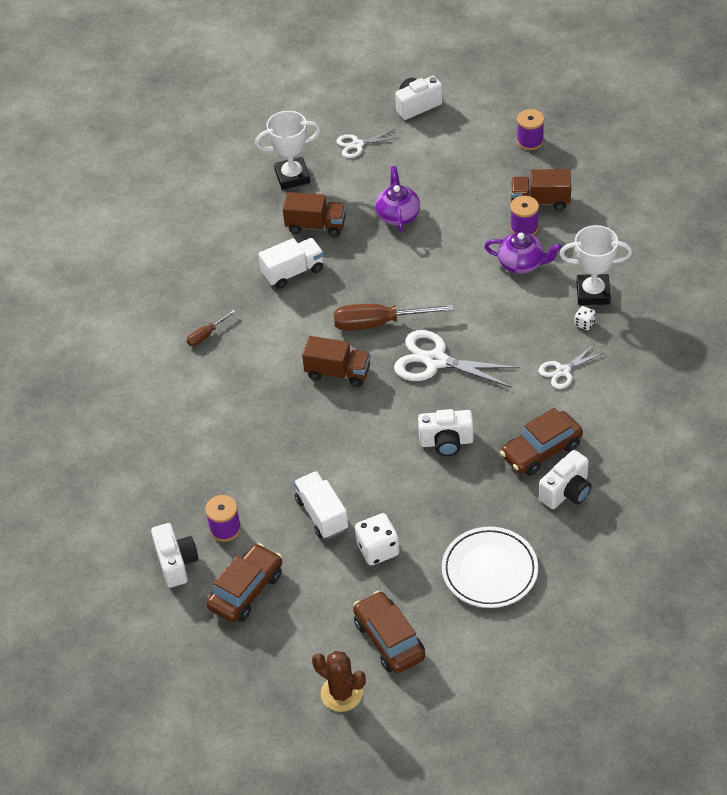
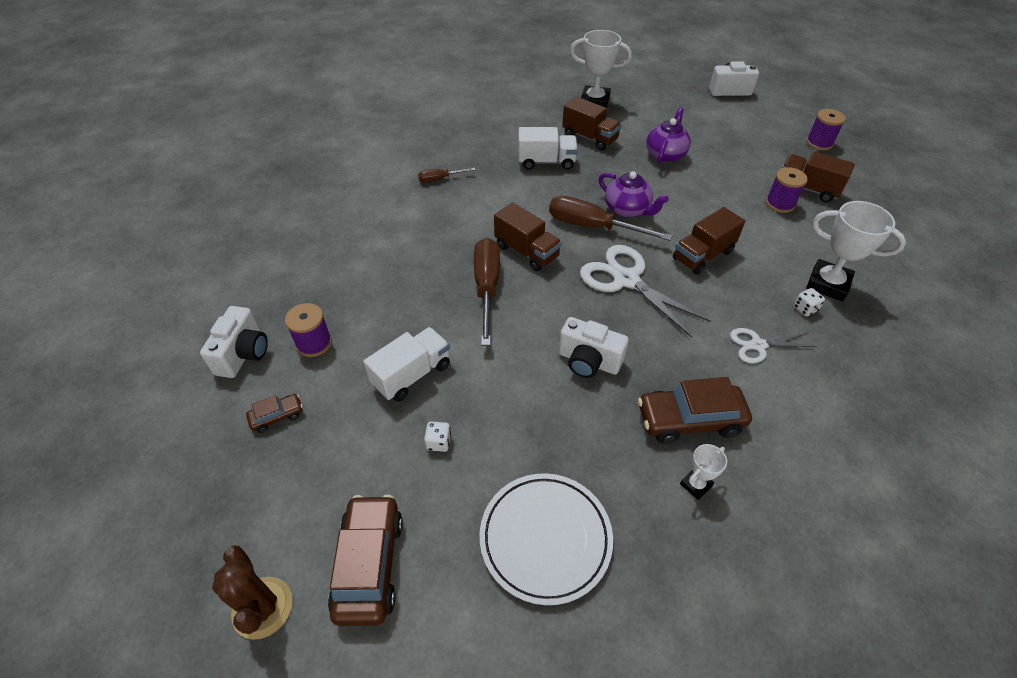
camera: 25 degrees right, 0 degrees up
(246, 590) = (277, 416): brown car -> brown car, size x0.50
(321, 514) = (412, 374): white truck -> white truck turned 45 degrees clockwise
(327, 420) = (486, 287): none -> brown screwdriver
(357, 145) = (662, 99): white scissors -> none
(378, 549) = (438, 442): white dice -> white dice, size x0.51
(485, 310) = (703, 255): none -> brown truck
(522, 263) = (763, 231): purple teapot -> purple teapot (627, 209)
(566, 492) = (696, 485): white camera -> white trophy

